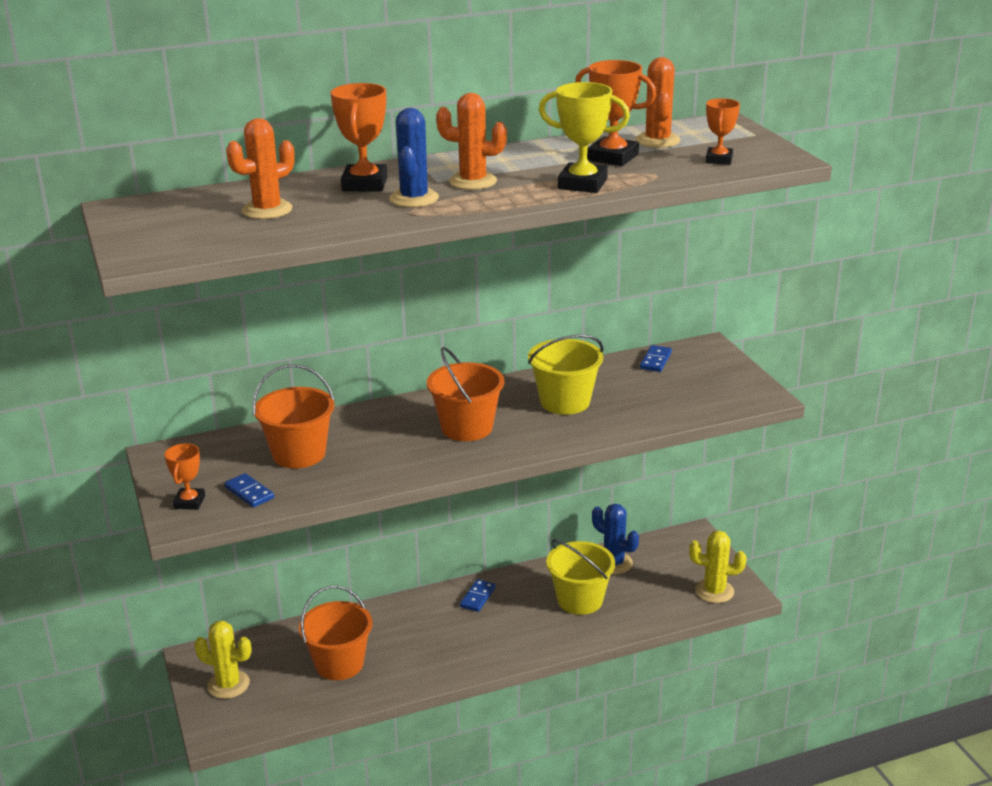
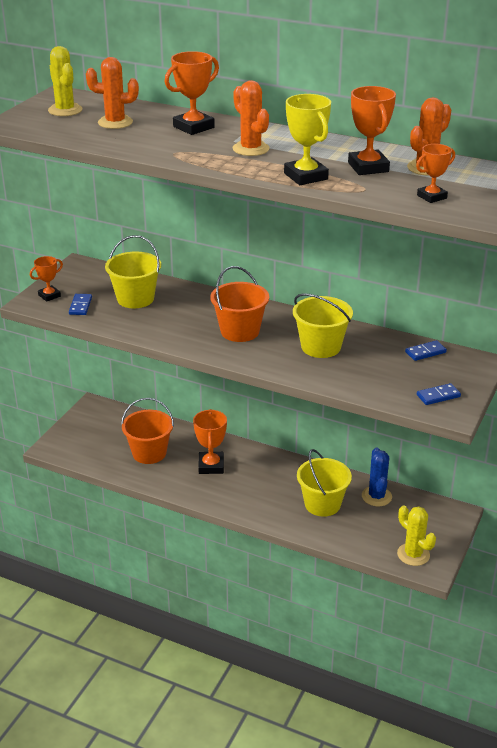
camera: 45 degrees right, 5 degrees up
(228, 684) = (88, 429): yellow cactus -> yellow cactus (65, 110)
(299, 454) = (135, 299): orange bucket -> yellow bucket
(414, 198) = (196, 146): blue cactus -> none
(424, 634) = (211, 466): none -> orange trophy
(477, 597) = (268, 464): blue domino -> blue domino (438, 396)

